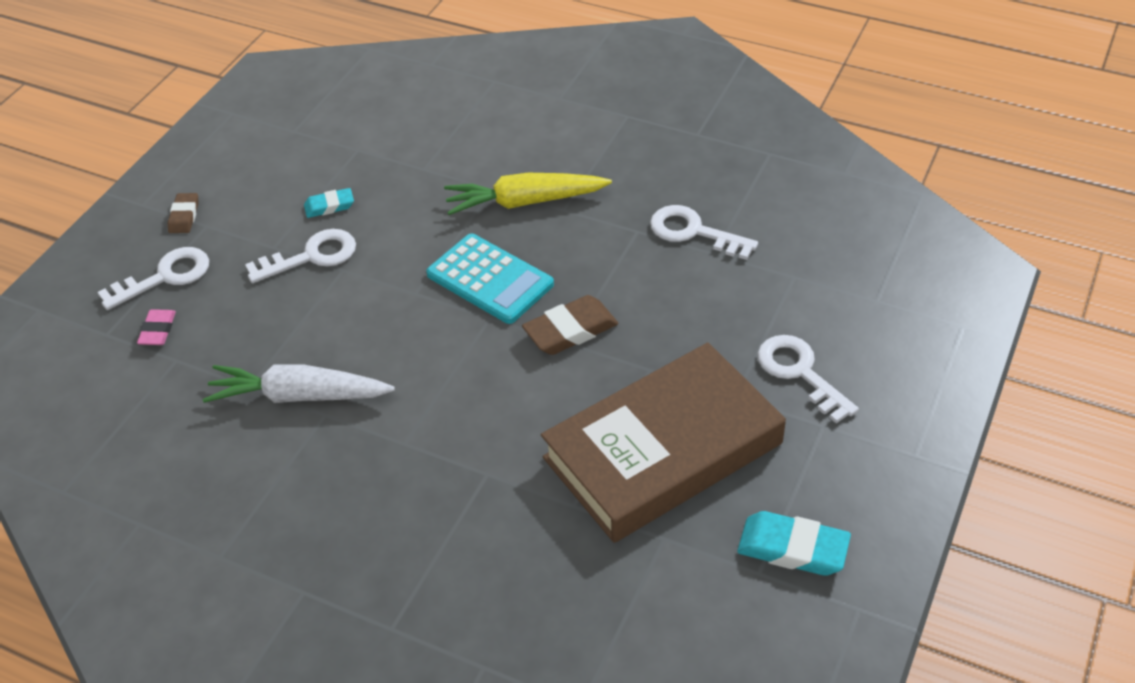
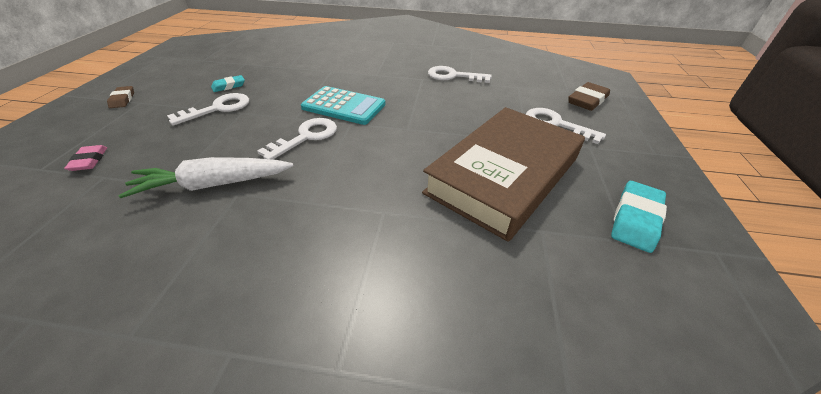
camera: 20 degrees left, 5 degrees down
(165, 277) = (102, 130): white key -> white key (306, 137)
(524, 202) = (352, 74): yellow carrot -> none
(570, 330) = (406, 123): brown eraser -> brown eraser (587, 100)
(792, 548) = (635, 219): turquoise eraser -> turquoise eraser turned 60 degrees counterclockwise

